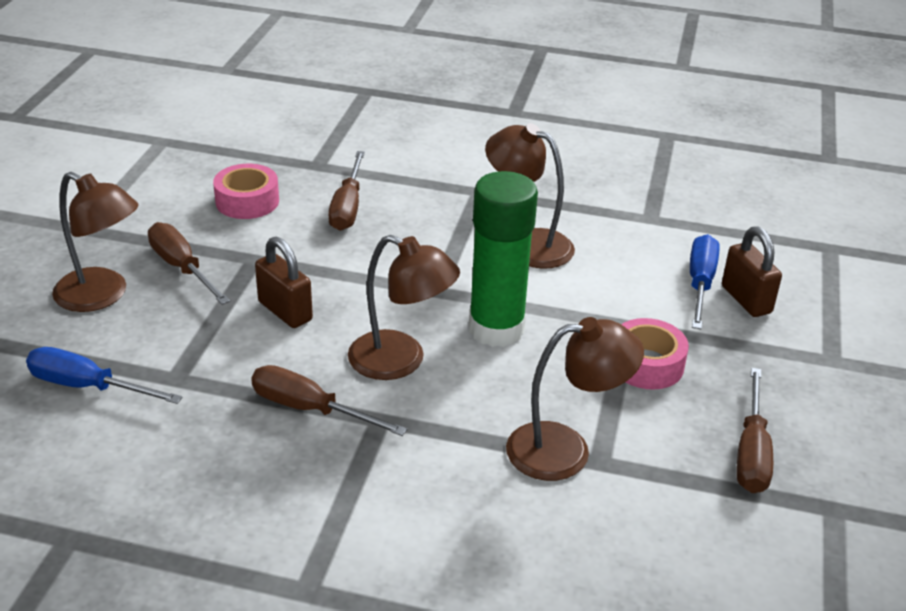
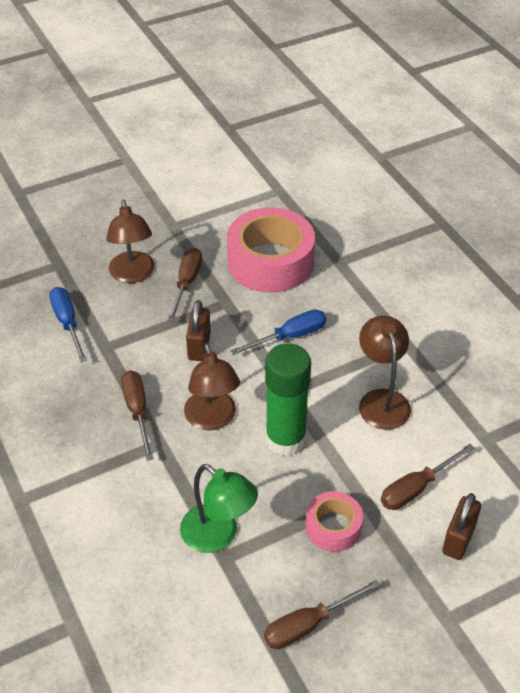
camera: 50 degrees right, 10 degrees up
(247, 201) = (270, 262): pink tape -> pink tape, size x1.92
(348, 207) = (317, 302): brown screwdriver -> brown screwdriver (416, 488)
(565, 450) = (218, 536): brown lamp -> green lamp
(700, 283) = (446, 506): blue screwdriver -> blue screwdriver (290, 336)

